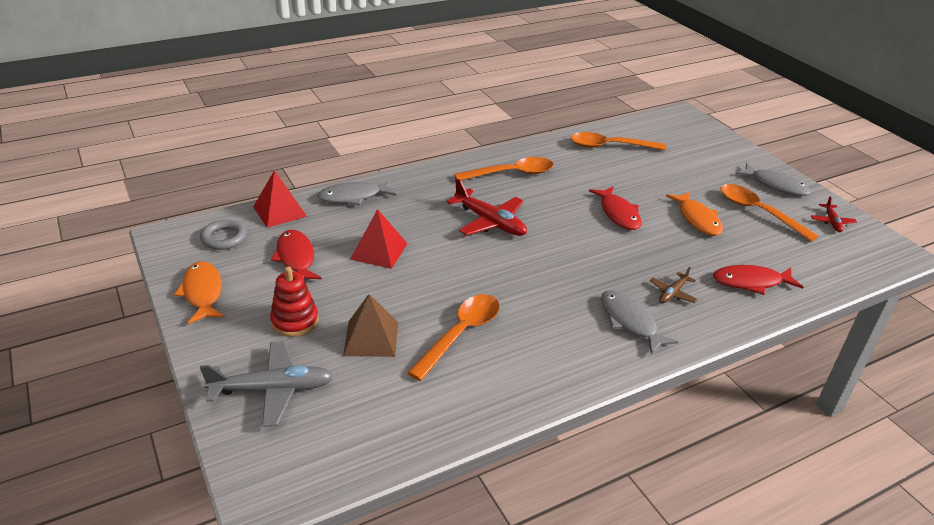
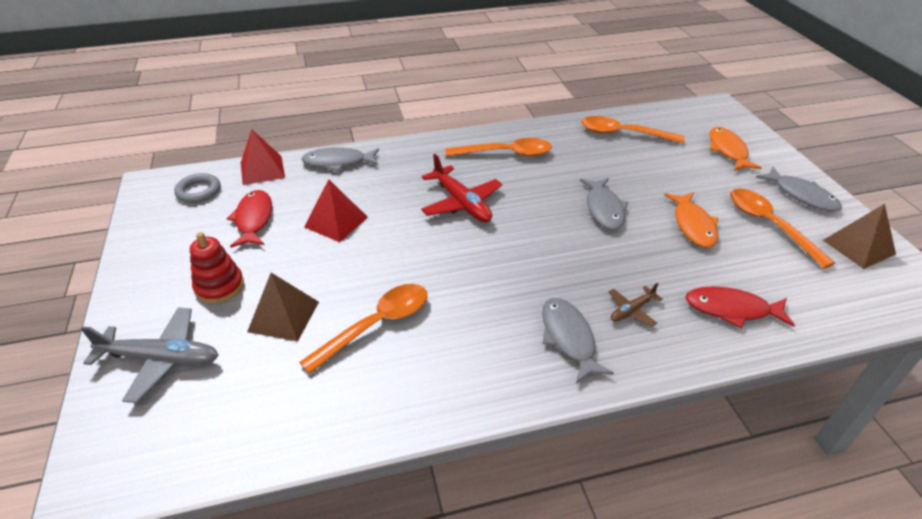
camera: 15 degrees right, 5 degrees up
(202, 293) = (151, 244): orange fish -> orange fish (728, 150)
(618, 214) = (604, 209): red fish -> grey fish
(832, 222) = (858, 247): red plane -> brown pyramid

